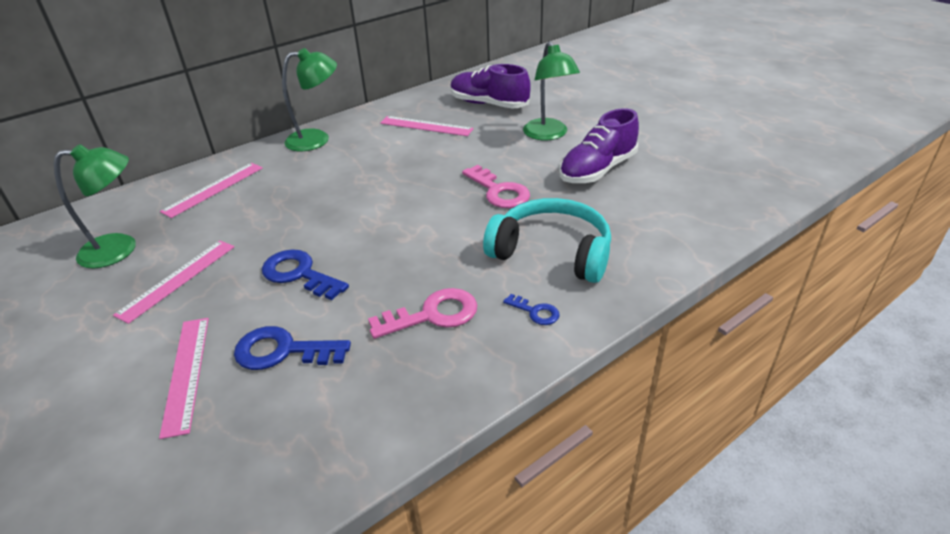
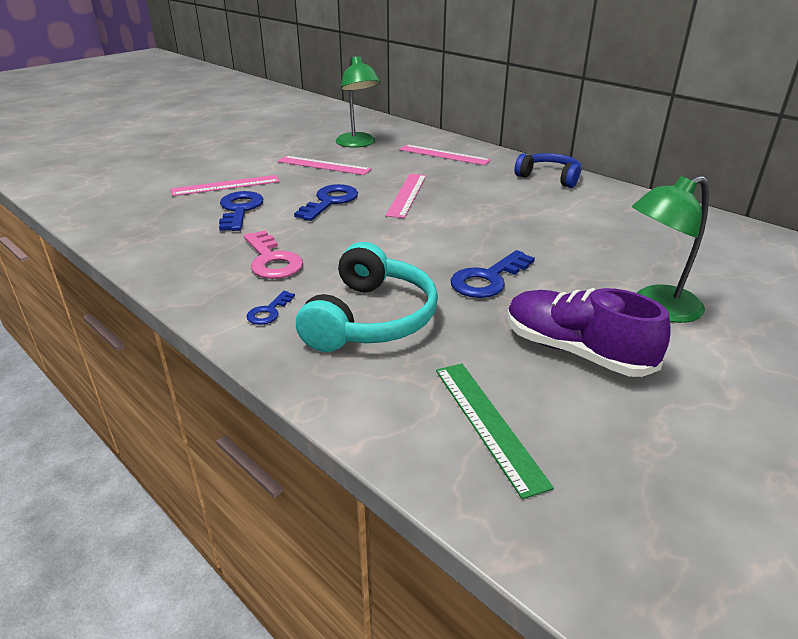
camera: 80 degrees right, 5 degrees down
(317, 139) = (549, 177): green lamp -> blue headphones
(426, 126) = (617, 225): pink ruler -> pink ruler (407, 195)
(489, 104) = (713, 259): purple shoe -> none
(498, 191) = (488, 279): pink key -> blue key
(674, 210) = (488, 423): none -> green ruler

